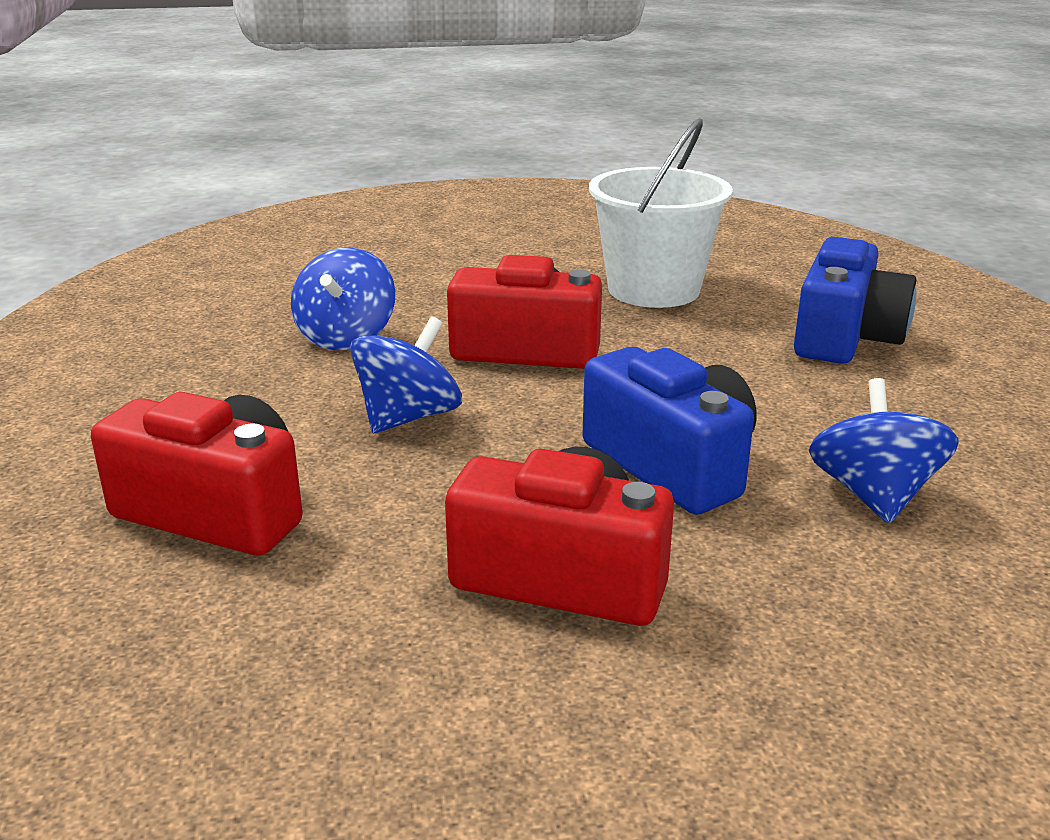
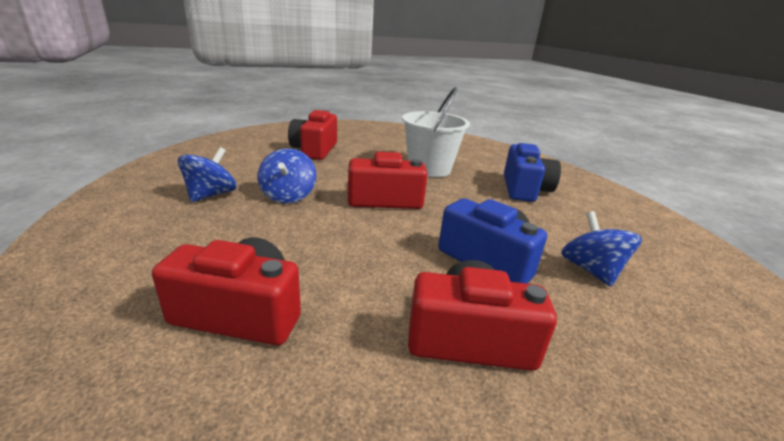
camera: 15 degrees left, 0 degrees up
(408, 417) = (339, 240): blue spinning top -> blue spinning top (211, 195)
(428, 248) = (314, 150): none -> red camera

